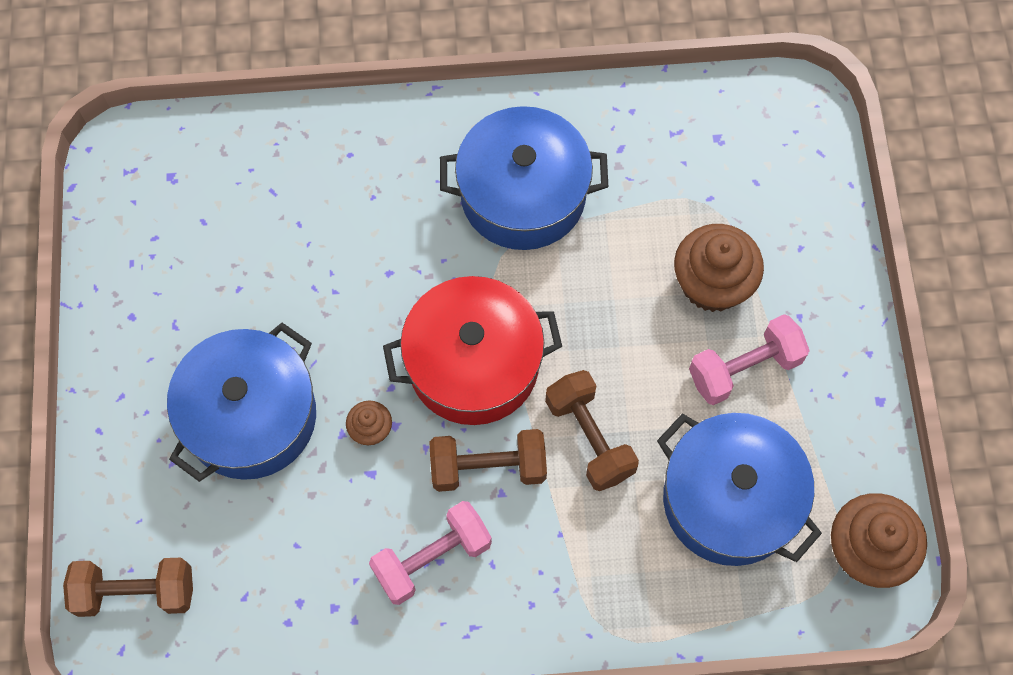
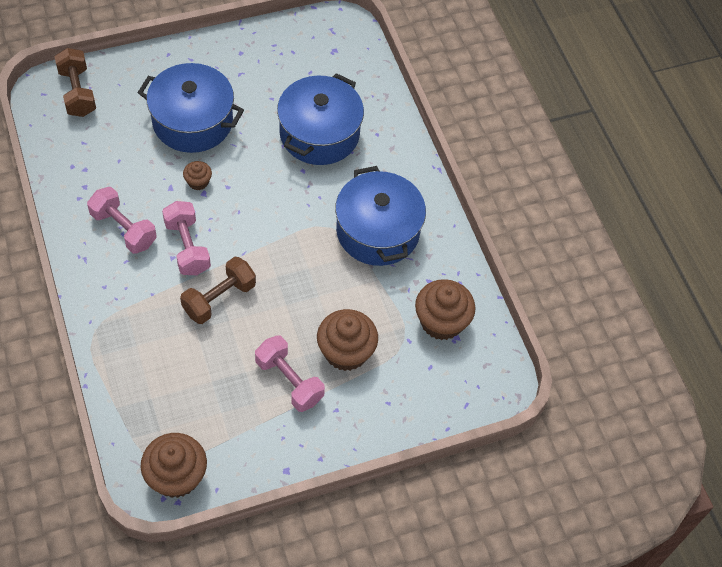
camera: 70 degrees right, 10 degrees down
(473, 364) = (253, 226): red pot -> none
(488, 467) = (187, 247): brown dumbbell -> pink dumbbell
(689, 150) = (441, 321): none -> brown cupcake
(730, 500) = (194, 387): blue pot -> blue pot (319, 134)

